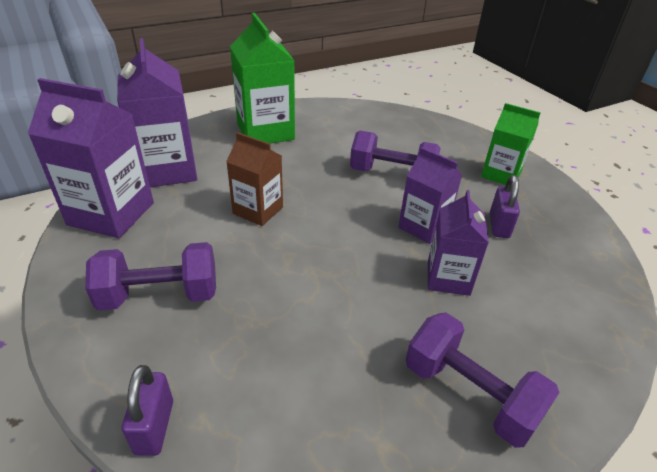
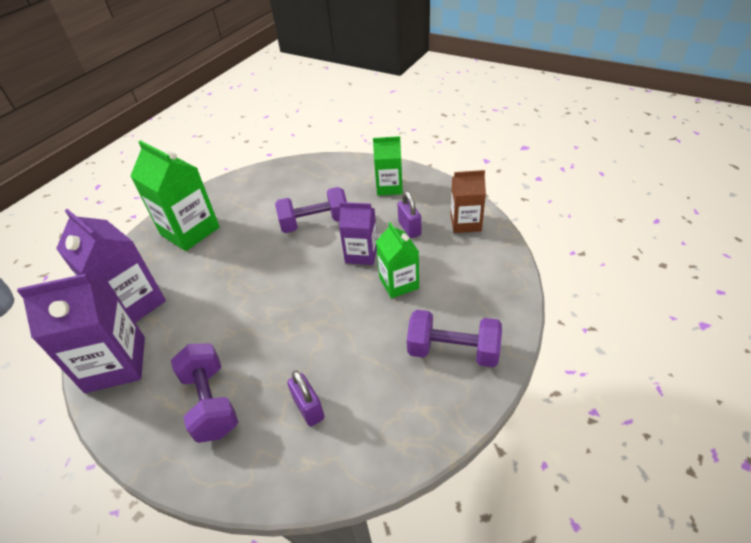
camera: 25 degrees left, 5 degrees up
(154, 427) = (279, 484): purple padlock -> purple padlock (309, 408)
(160, 295) = (211, 402): purple dumbbell -> purple dumbbell turned 75 degrees counterclockwise
(258, 210) = (234, 301): brown carton -> brown carton (465, 223)
(448, 278) = (399, 283): purple carton -> green carton

